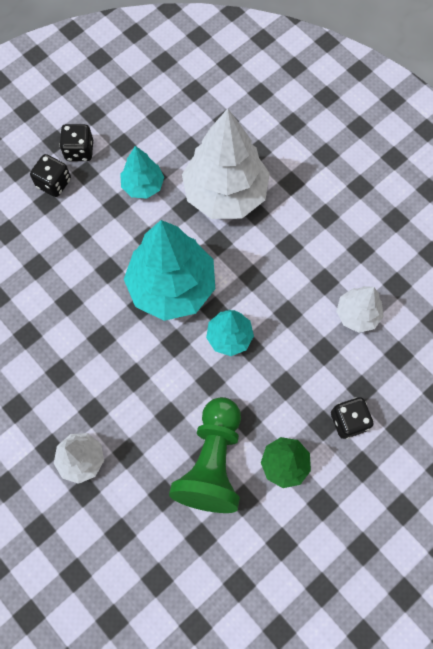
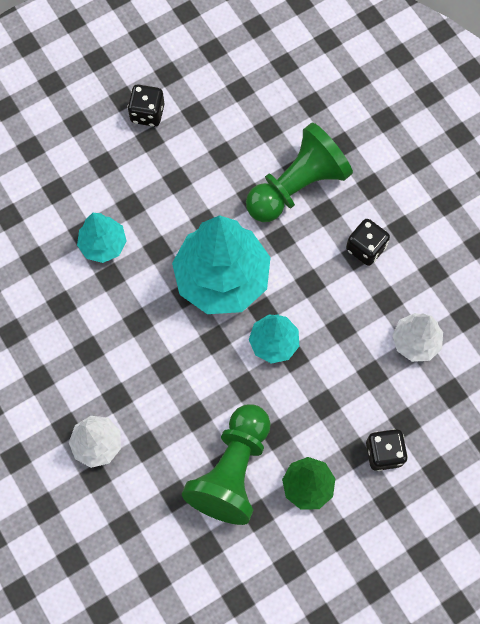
camera: 10 degrees right, 0 degrees up
(54, 183) = (114, 145): black dice -> black dice (365, 248)
(143, 185) = (210, 163): turquoise tree -> turquoise tree (103, 244)
(225, 193) = (297, 186): white tree -> green pawn

